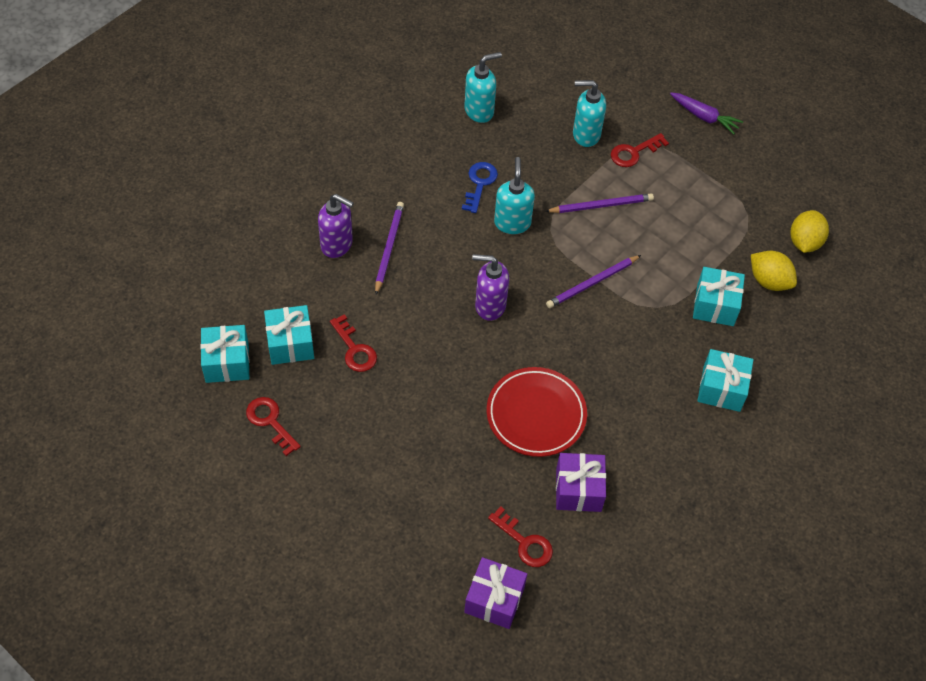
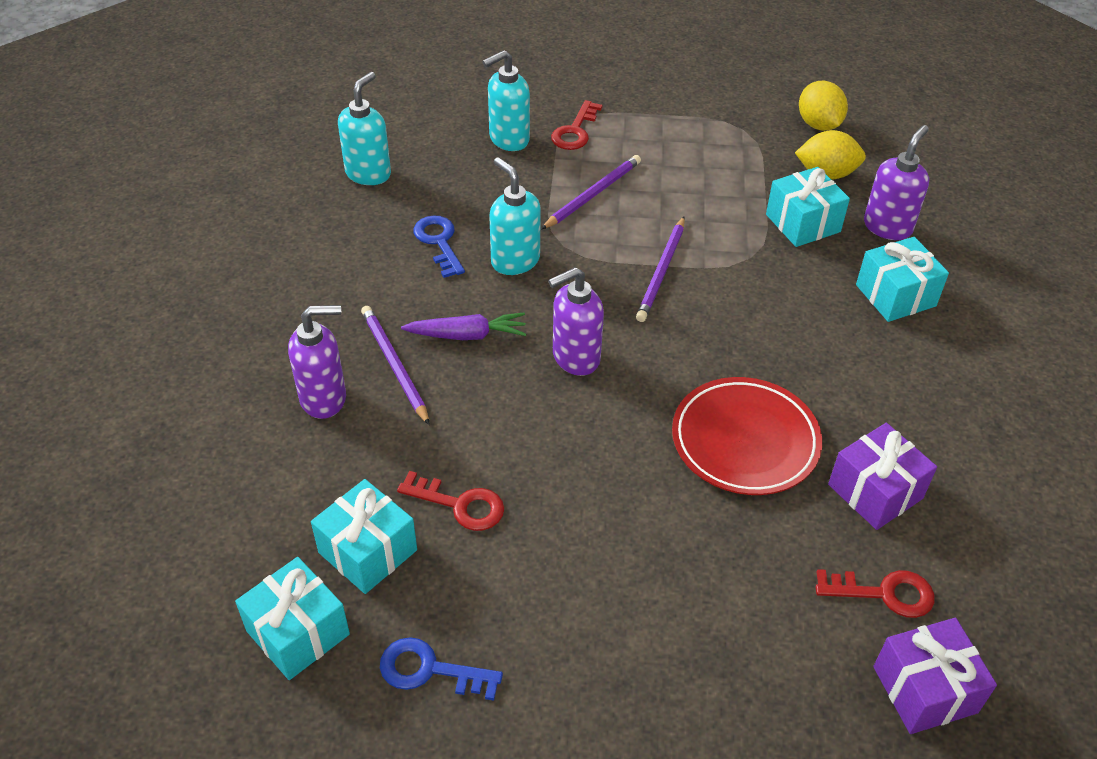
camera: 35 degrees left, 10 degrees down
(270, 422) = (430, 670): red key -> blue key
(704, 117) = (610, 69): purple carrot -> purple carrot (466, 335)
(769, 342) = (887, 227): none -> purple soap dispenser

